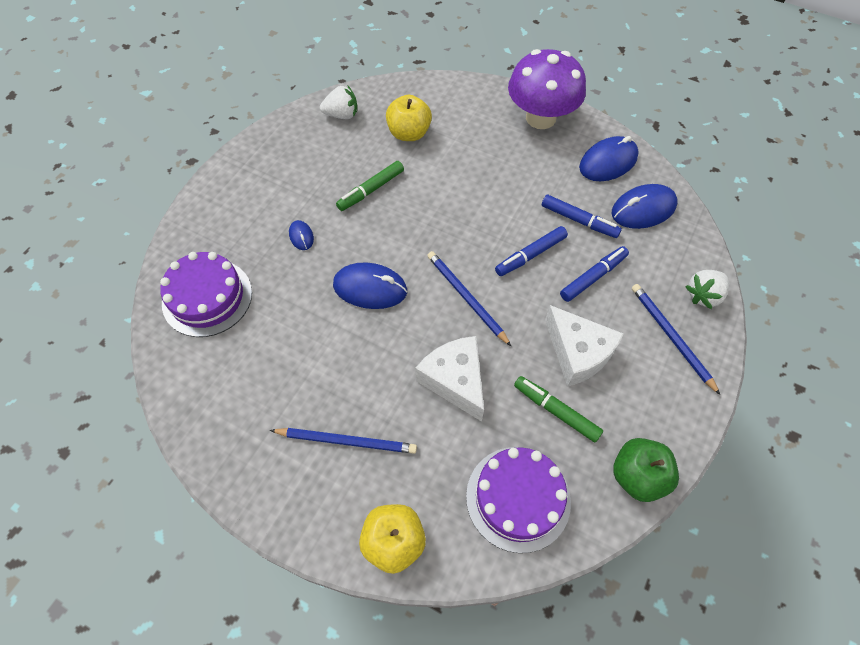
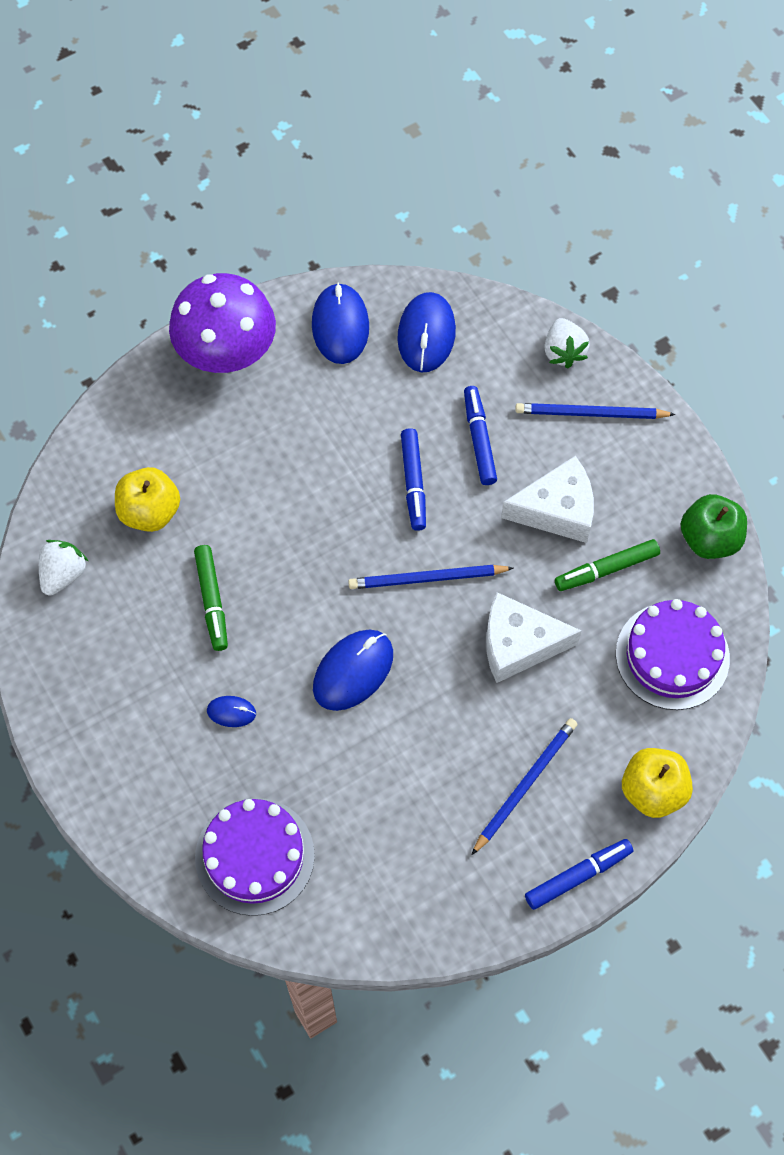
camera: 60 degrees left, 5 degrees up
(579, 220) = (400, 407): blue marker -> blue marker (578, 876)

